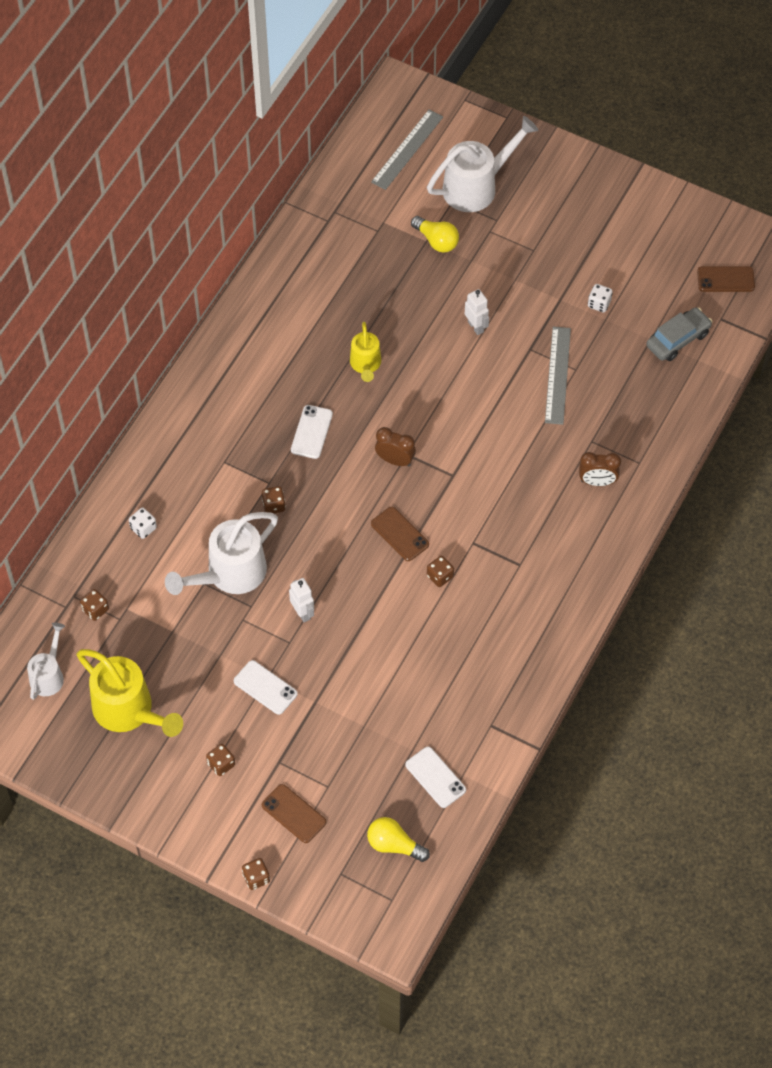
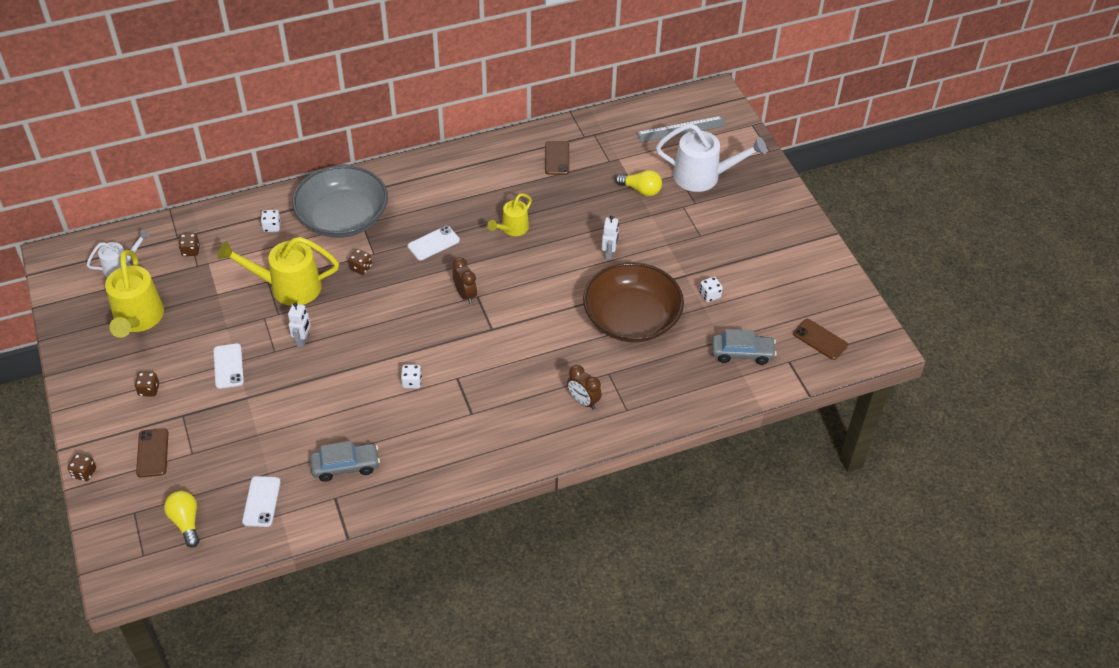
camera: 40 degrees right, 10 degrees down
(199, 469) = (343, 218): none -> grey bowl
(229, 575) = (287, 287): white watering can -> yellow watering can
(400, 534) = (417, 339): brown phone -> brown phone (557, 158)
(436, 241) = (641, 190): yellow light bulb -> yellow light bulb turned 60 degrees counterclockwise
(440, 576) = (412, 382): brown dice -> white dice
(469, 692) = (345, 466): none -> grey car
(558, 375) = (631, 318): grey ruler -> brown bowl

